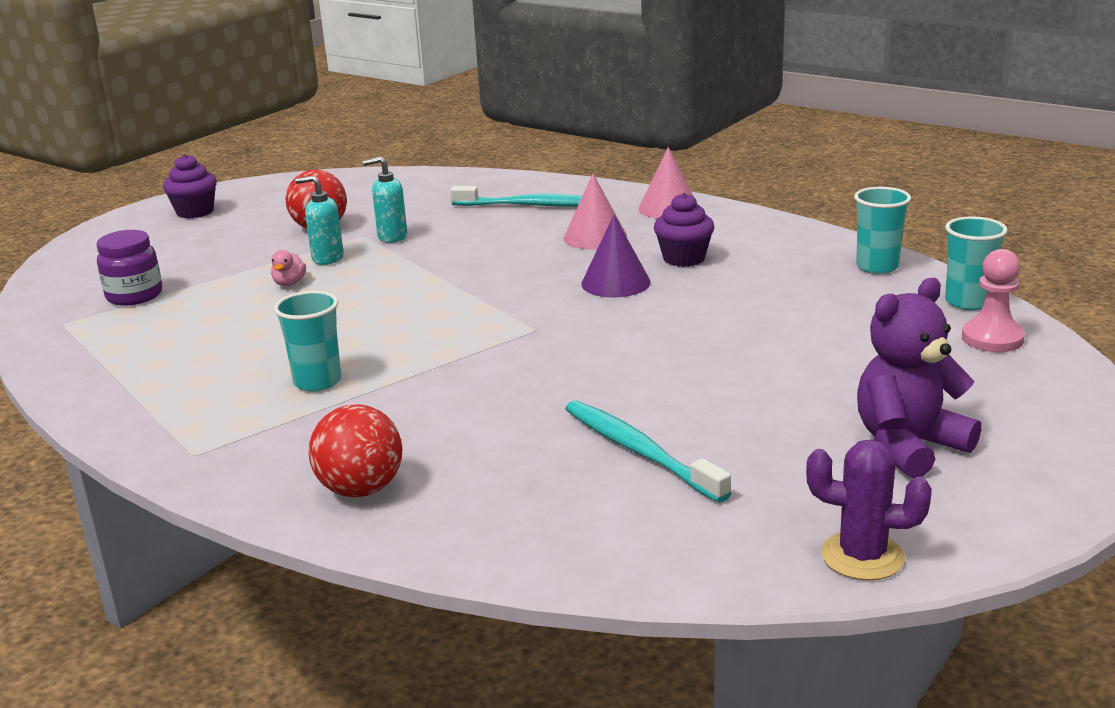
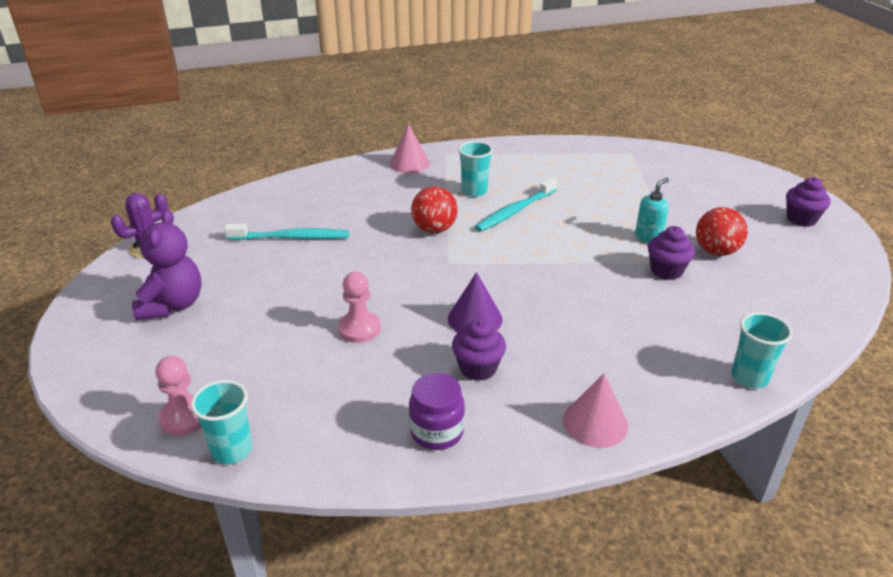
camera: 125 degrees right, 10 degrees up
(134, 296) = (651, 174): purple jar -> purple jar (437, 432)
(289, 283) = (617, 216): pink duck -> none
(361, 489) = (366, 175): red ball -> red ball (434, 229)
(392, 237) = (666, 271): turquoise soap dispenser -> purple cupcake
(530, 205) = (679, 354): turquoise toothbrush -> turquoise toothbrush (515, 211)
(595, 237) = (569, 351): pink cone -> pink cone (409, 163)
(730, 323) = (359, 329): none -> pink pawn
(877, 267) = (339, 452): turquoise cup -> turquoise cup (749, 377)

